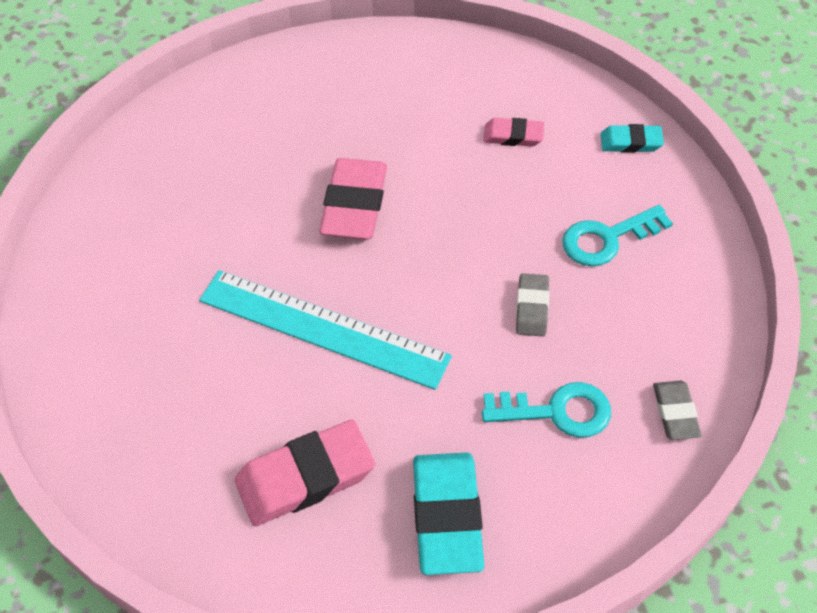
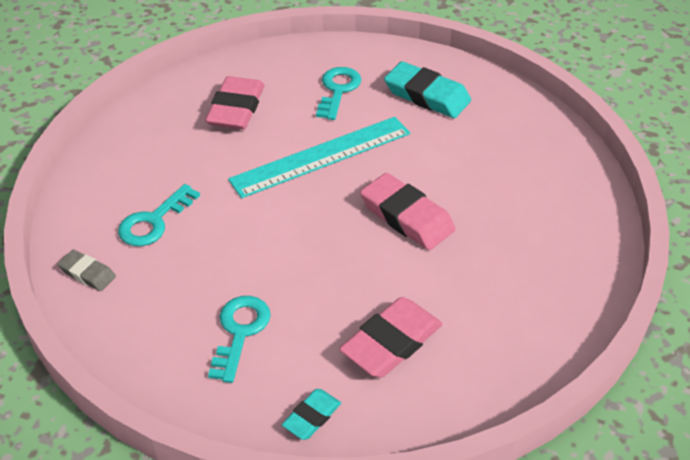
camera: 125 degrees right, 10 degrees down
(184, 390) = (338, 90): none -> turquoise key
(447, 516) = (154, 145): turquoise eraser -> turquoise eraser (427, 95)
(513, 136) = (391, 342): pink eraser -> pink eraser, size x1.82
(532, 308) = (232, 255): grey eraser -> none

